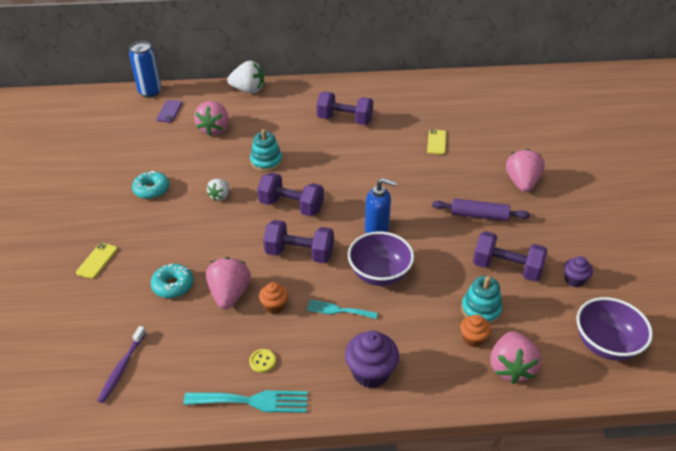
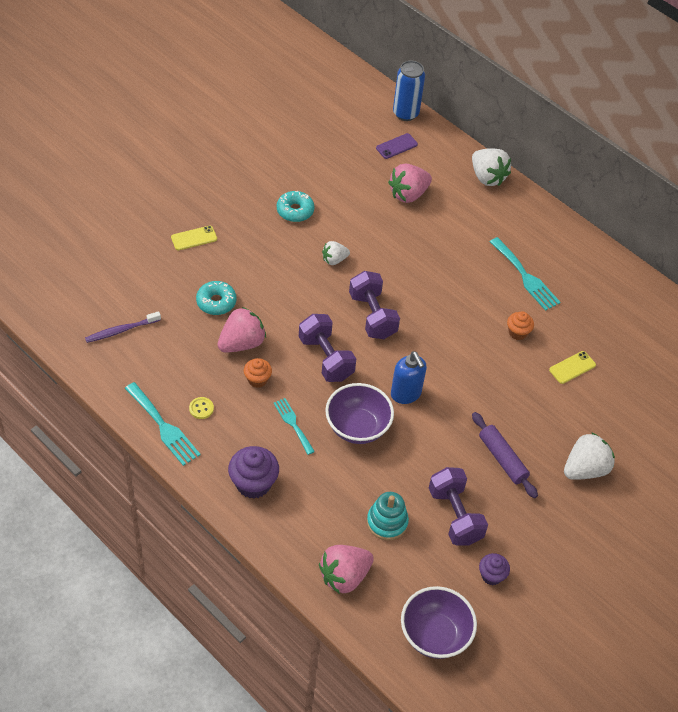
camera: 45 degrees right, 10 degrees up
(266, 161) = (407, 260): turquoise stacking toy -> none
(344, 120) = (525, 277): purple dumbbell -> turquoise fork
(473, 339) = (350, 533): orange cupcake -> orange cupcake (517, 332)
(522, 183) = (585, 469): pink strawberry -> white strawberry

